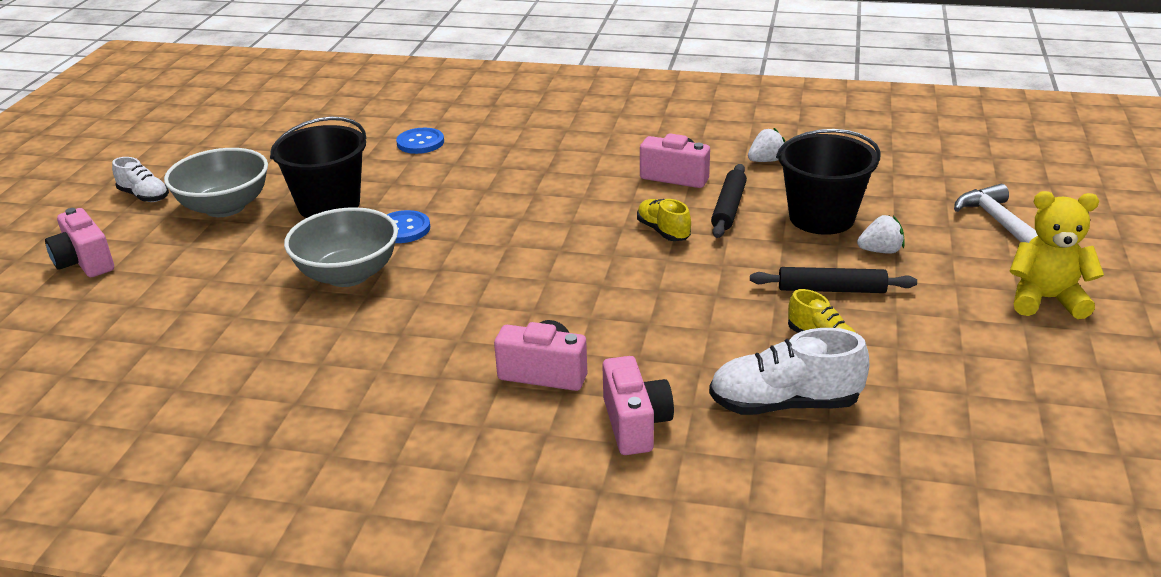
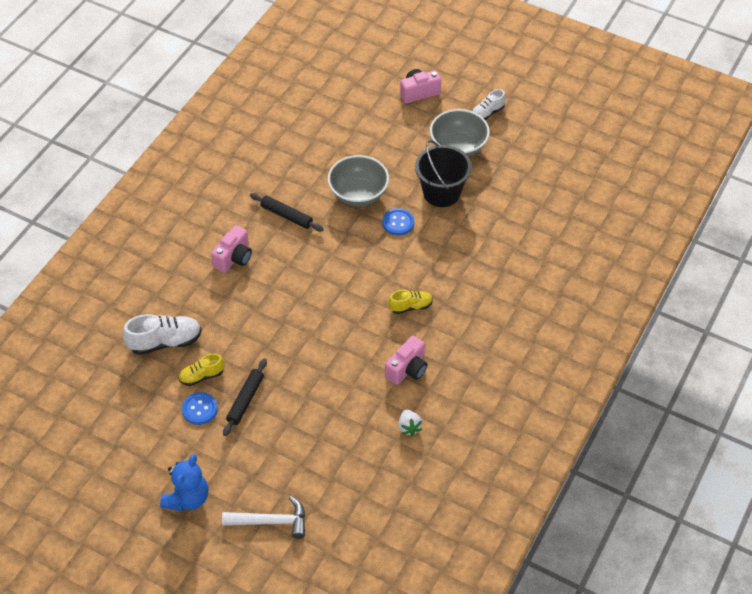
camera: 105 degrees right, 20 degrees up
(420, 142) = (511, 245): blue button -> blue button (199, 409)
(635, 424) = (180, 282): pink camera -> none
(663, 231) = (342, 342): yellow shoe -> yellow shoe (410, 306)
(729, 208) = (355, 384): black rolling pin -> black rolling pin (286, 216)
(784, 404) = (165, 342): white shoe -> white shoe turned 60 degrees clockwise
(821, 218) = (322, 428): black bucket -> none
(880, 251) = (272, 441): white strawberry -> none
(1046, 299) = (187, 498): yellow teddy bear -> blue teddy bear

